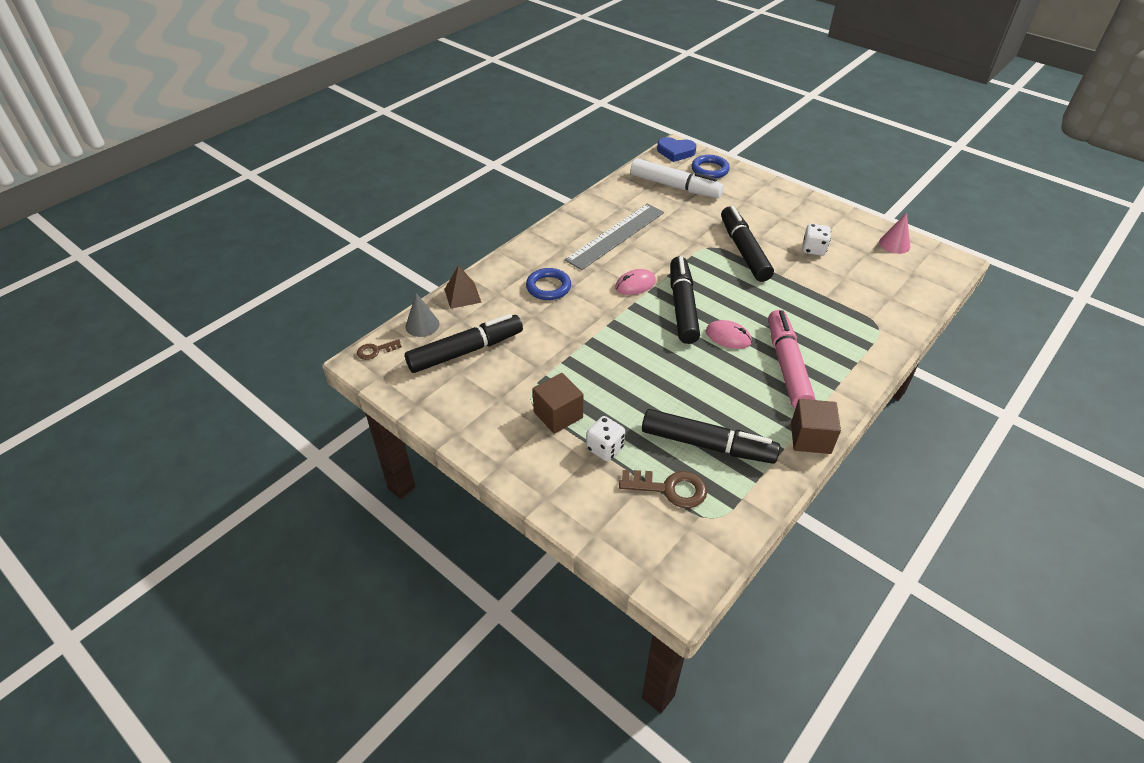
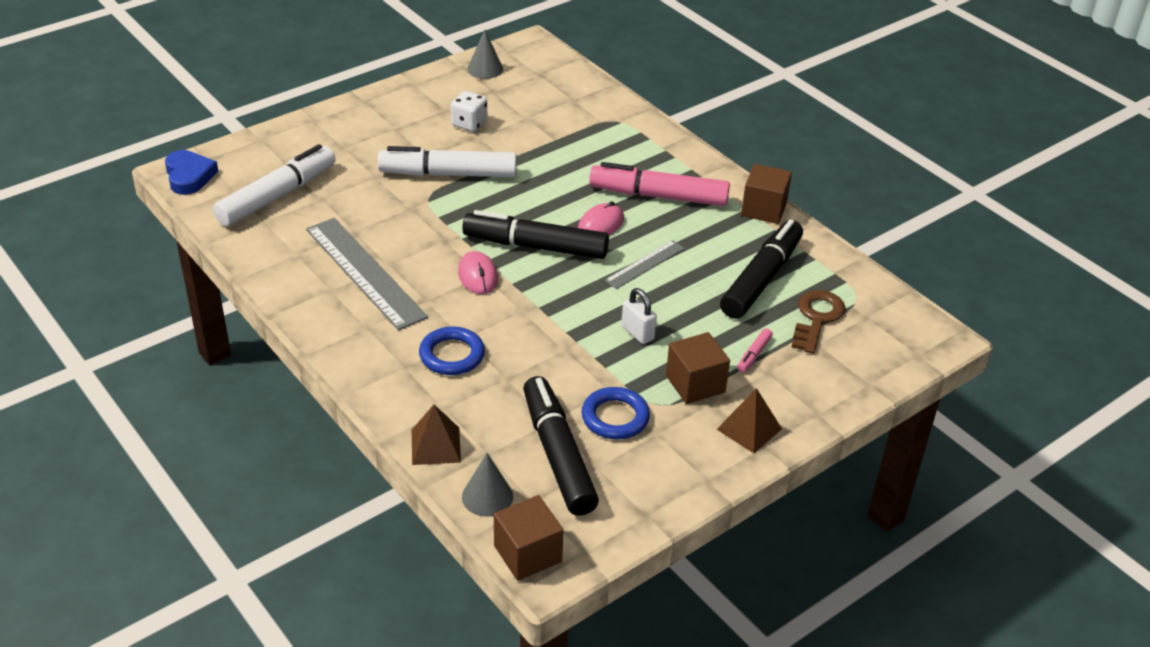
camera: 80 degrees left, 5 degrees down
(375, 350) = (527, 554): brown key -> brown cube
(516, 453) = (749, 429): none -> brown pyramid
(605, 375) = (637, 333): none -> white padlock
(605, 448) = (754, 355): white dice -> pink marker
(675, 152) = (189, 176): blue heart -> blue heart turned 45 degrees counterclockwise
(690, 368) = (645, 264): none -> grey ruler
(709, 170) = (254, 157): blue ring -> blue ring (615, 417)
(744, 250) = (448, 174): black marker -> white marker
(894, 244) = (485, 69): pink cone -> grey cone

